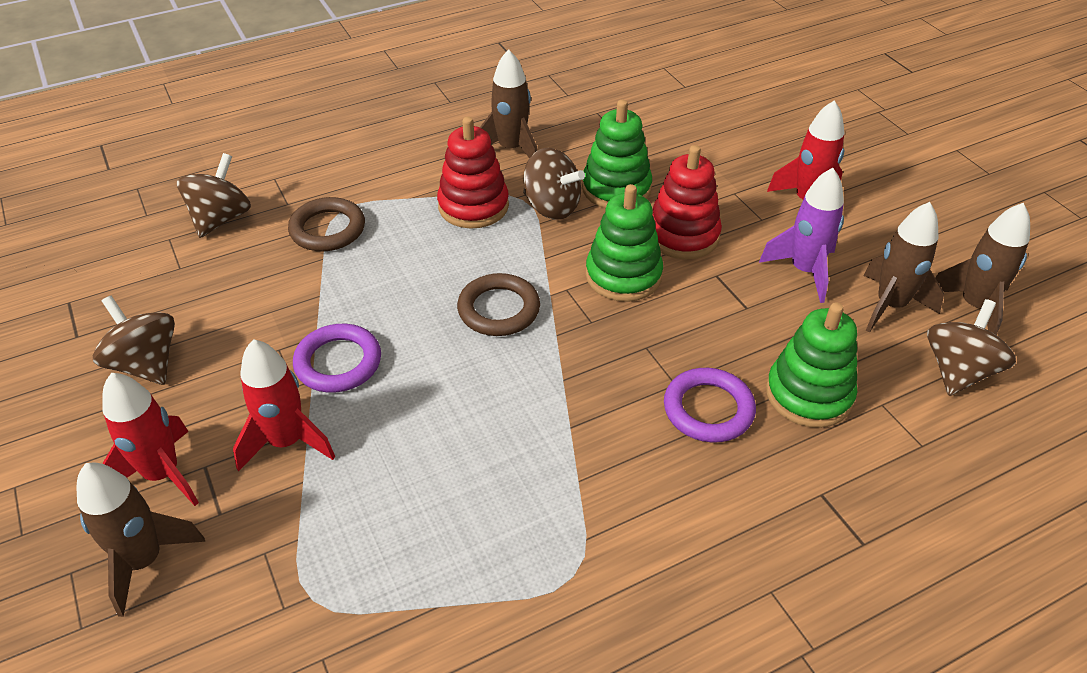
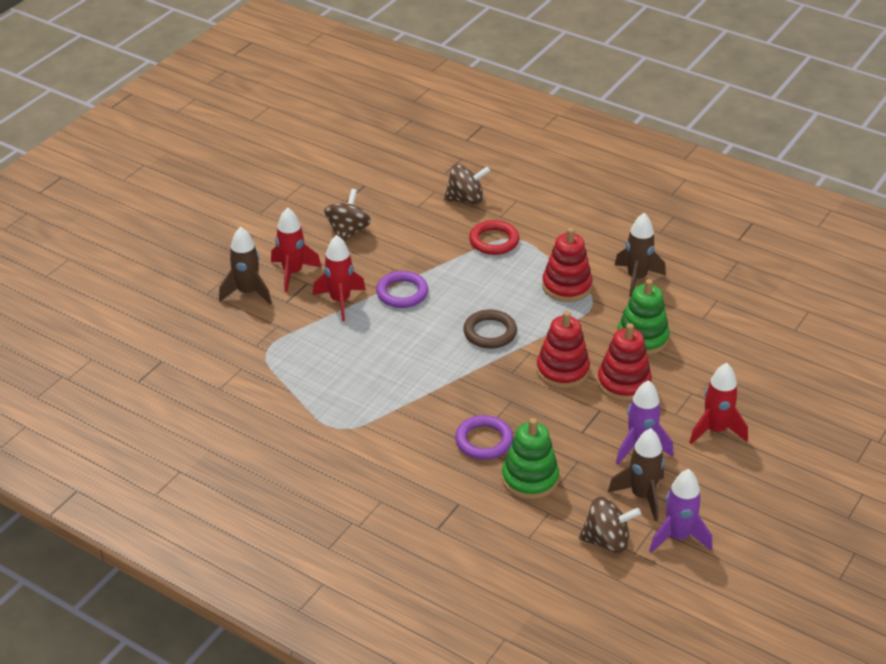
camera: 60 degrees right, 5 degrees down
(327, 229) = (494, 241): brown ring -> red ring
(551, 207) = (597, 318): brown spinning top -> none
(623, 275) = (562, 370): green stacking toy -> red stacking toy
(974, 307) = (678, 537): brown rocket -> purple rocket

